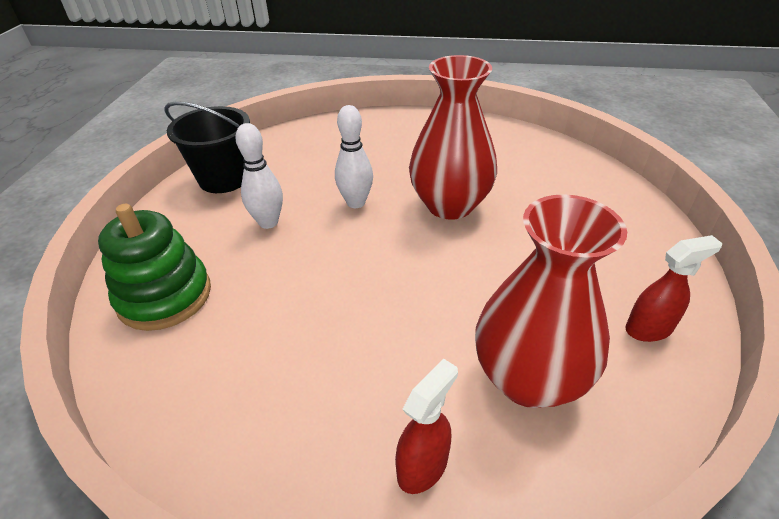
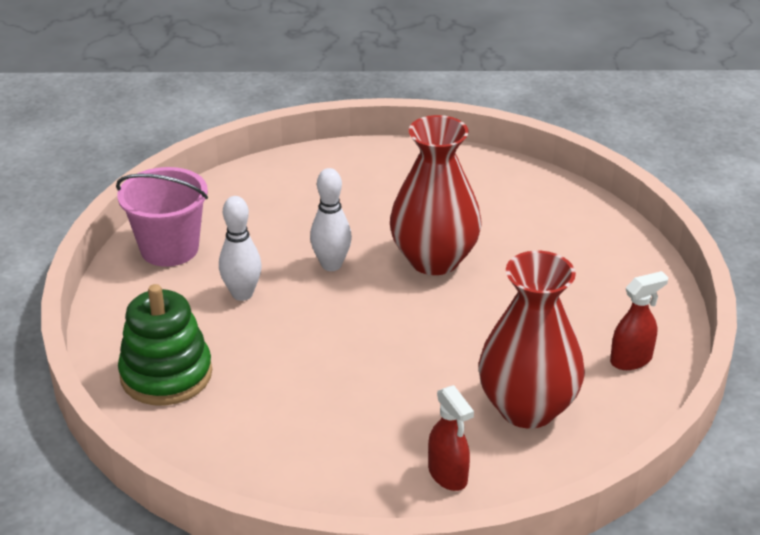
camera: 10 degrees left, 5 degrees down
(224, 179) = (169, 249): black bucket -> pink bucket
(423, 466) = (448, 475): red spray bottle -> red spray bottle turned 120 degrees clockwise

